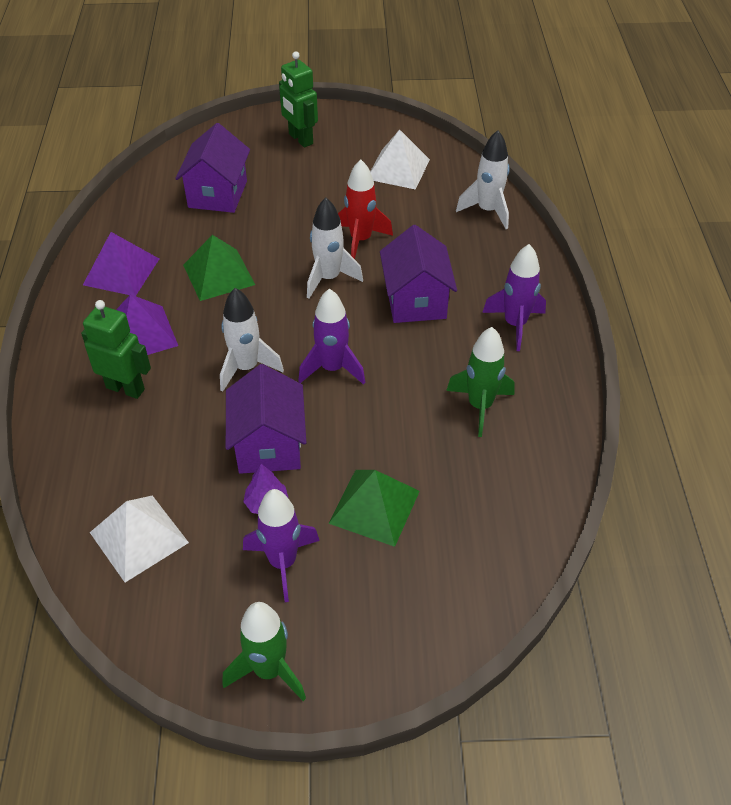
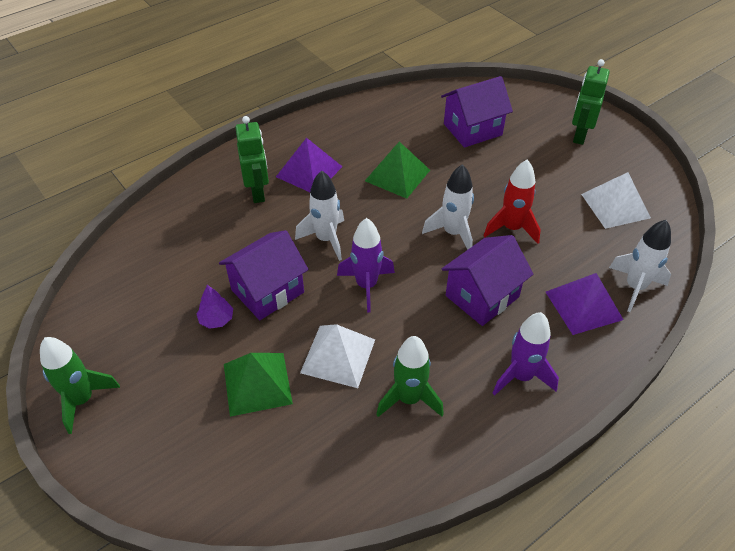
camera: 55 degrees right, 0 degrees up
(121, 271) = (353, 130): purple pyramid -> purple pyramid (583, 305)
(139, 537) = (145, 271): white pyramid -> white pyramid (338, 356)
(283, 562) = (173, 357): purple rocket -> none

